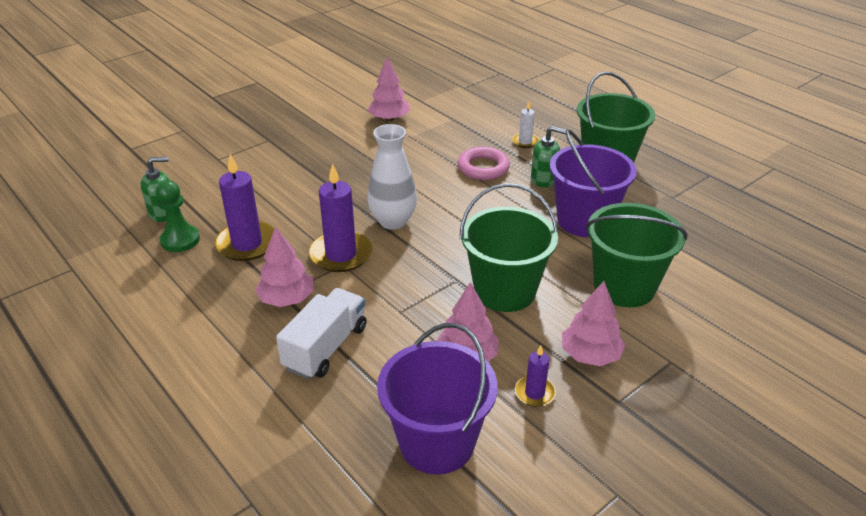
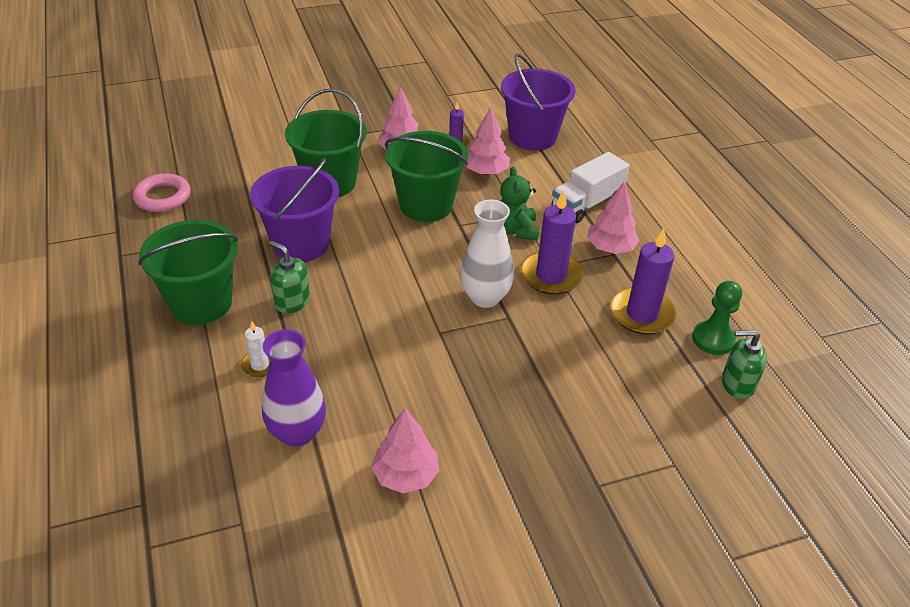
camera: 160 degrees left, 5 degrees up
(394, 290) = (516, 230): none -> green teddy bear
(468, 120) = (297, 432): none -> purple vase
(483, 167) = (343, 339): pink ring -> pink ring (163, 197)

